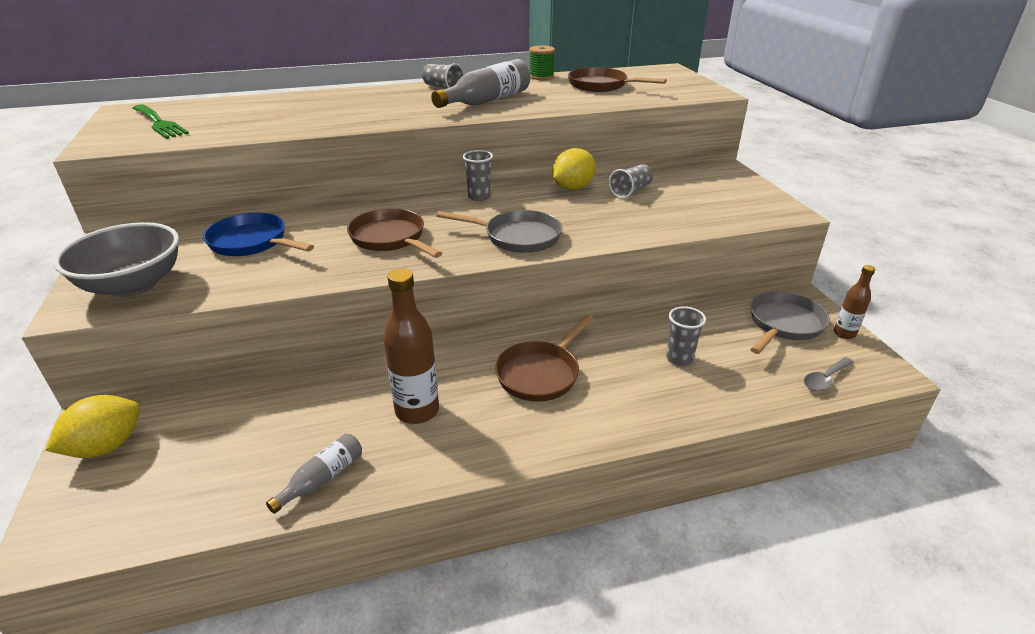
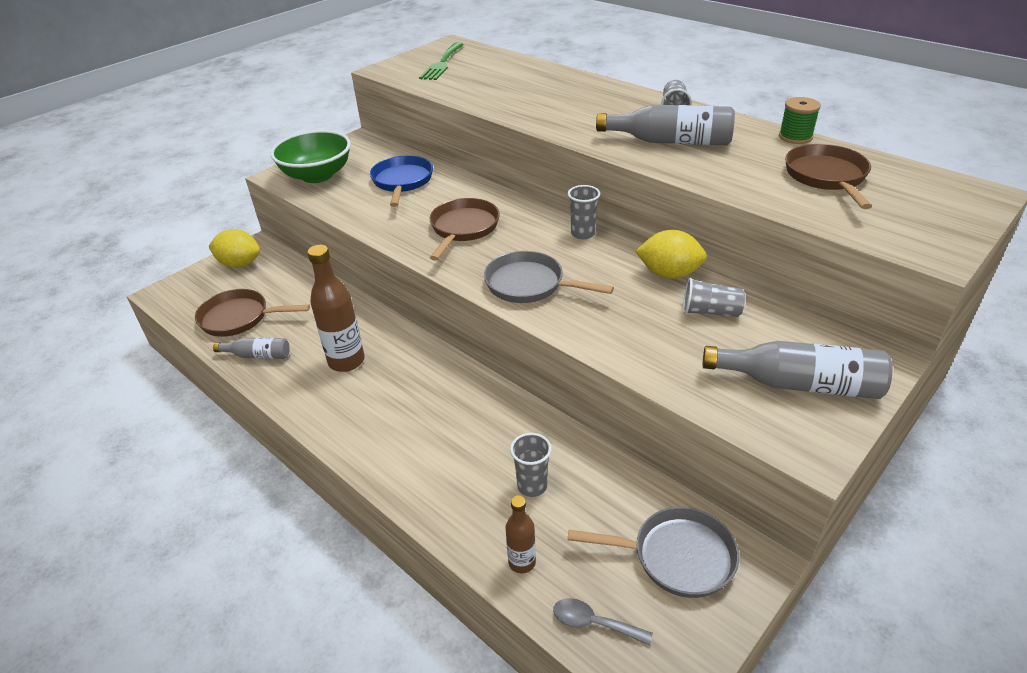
camera: 60 degrees right, 5 degrees up
(133, 285) = (317, 175): grey bowl -> green bowl
(517, 237) = (529, 284): grey pan -> grey pan turned 135 degrees clockwise
(540, 373) = (437, 404): brown pan -> brown pan (239, 318)
(727, 194) = (799, 384): none -> grey bottle
(844, 333) = (713, 624): brown bottle -> brown bottle (522, 562)

